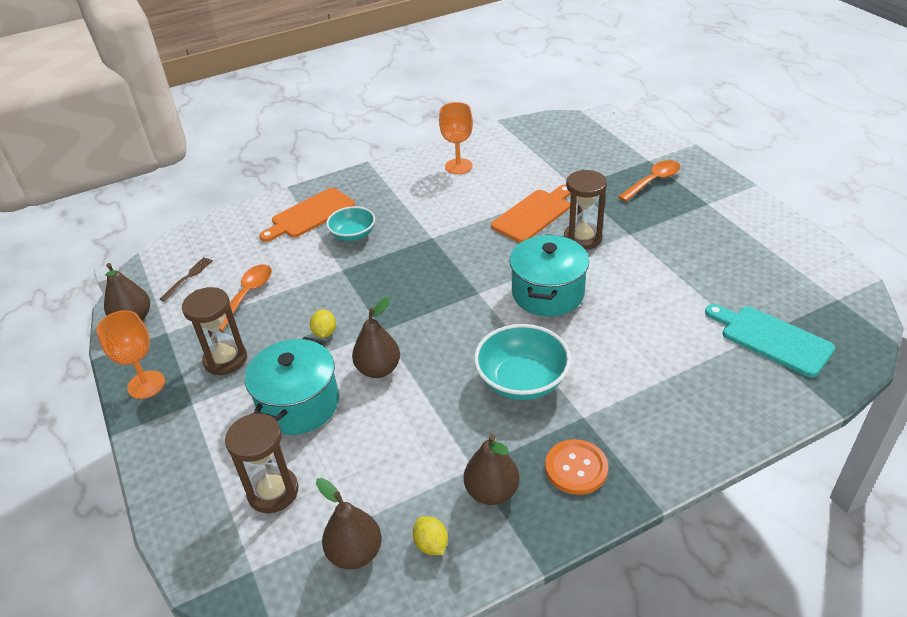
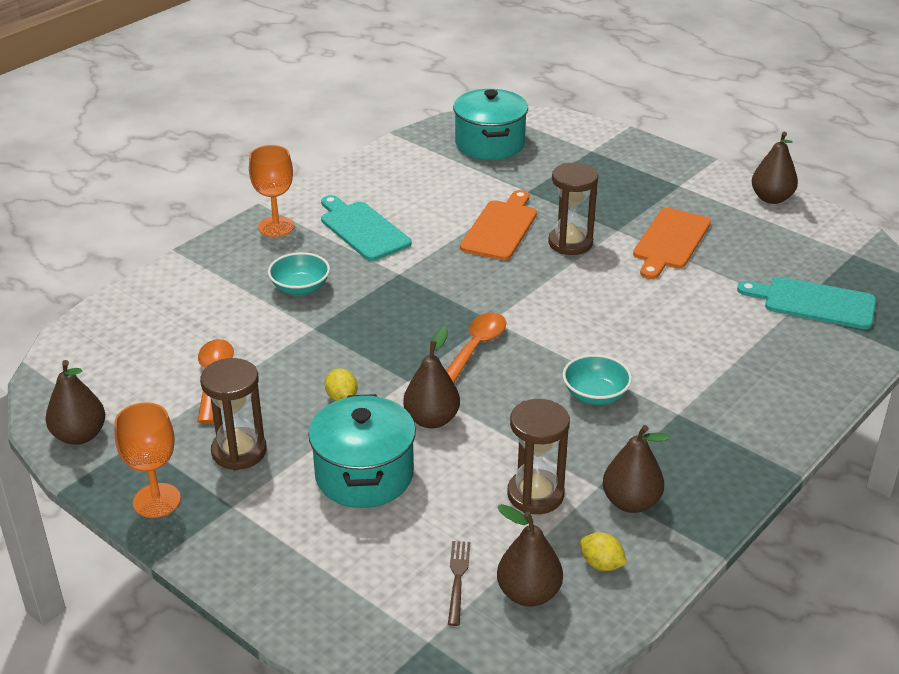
camera: 25 degrees left, 5 degrees down
(188, 277) = (118, 375): brown fork -> brown fork (458, 579)
(273, 492) = (397, 564): brown hourglass -> brown hourglass (535, 495)
(310, 215) = (228, 276): orange cutting board -> orange cutting board (670, 241)
(427, 196) = (362, 229): none -> turquoise cutting board
(458, 166) = (378, 191): orange goblet -> orange goblet (276, 227)
(522, 381) = (595, 395): turquoise bowl -> turquoise bowl, size x0.64
(548, 293) = (568, 305): turquoise pot -> turquoise pot (489, 144)
(576, 468) = (699, 460): orange button -> none
(653, 181) = (609, 172): orange spoon -> orange spoon (476, 347)
(786, 230) = (771, 198): none -> brown pear

